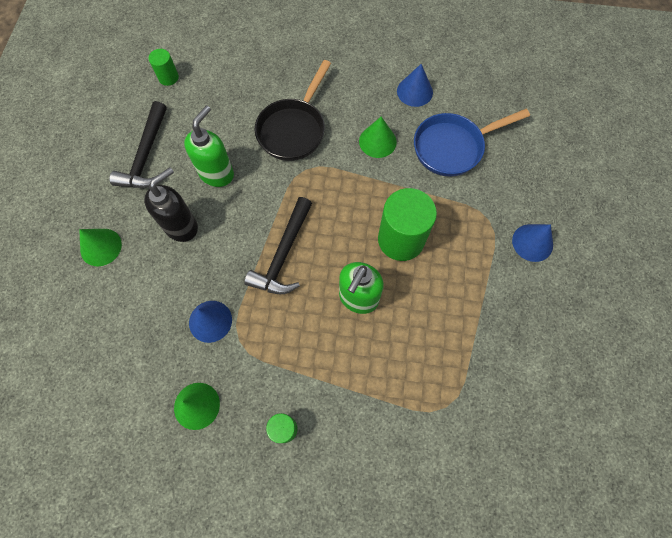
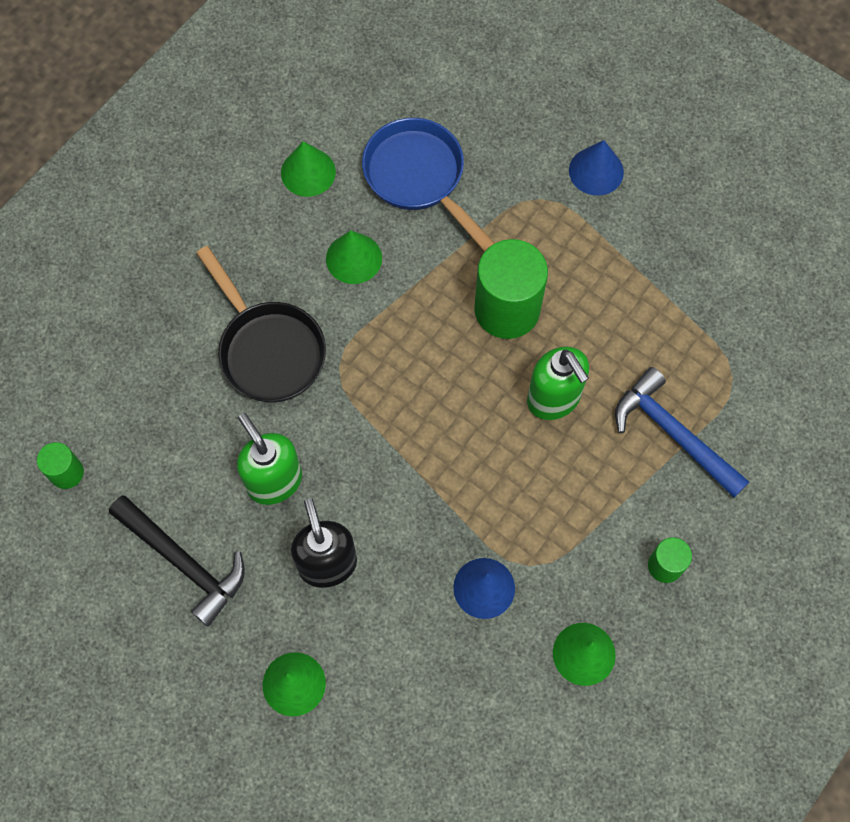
camera: 60 degrees left, 0 degrees up
(283, 254) = (445, 455): black hammer -> none
(380, 387) = (673, 434): none -> blue hammer
(414, 91) = (308, 172): blue cone -> green cone
(452, 147) = (419, 178): blue pan -> blue pan turned 135 degrees clockwise

